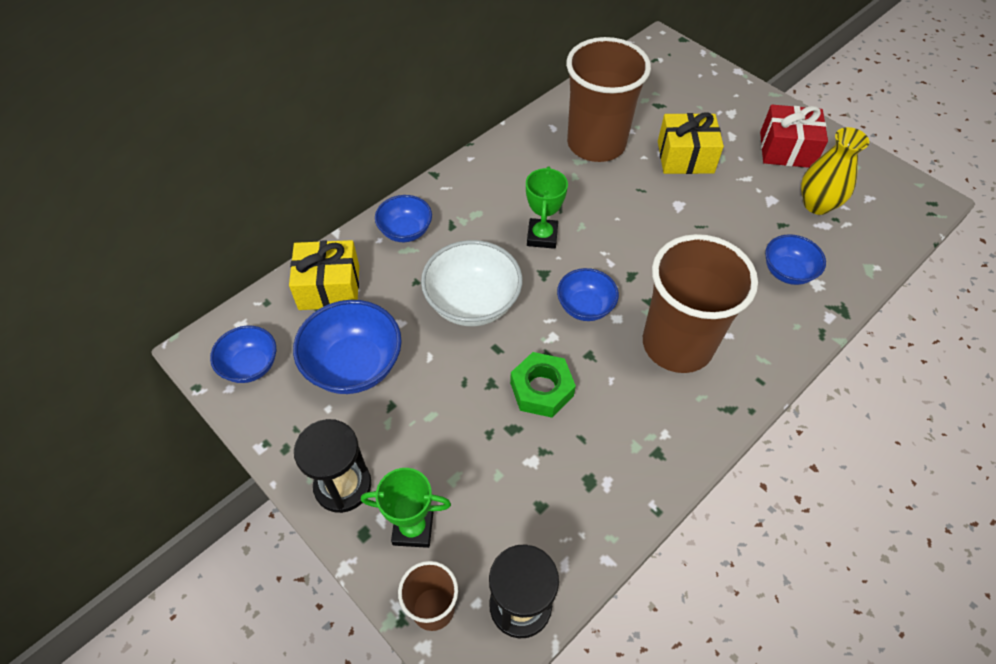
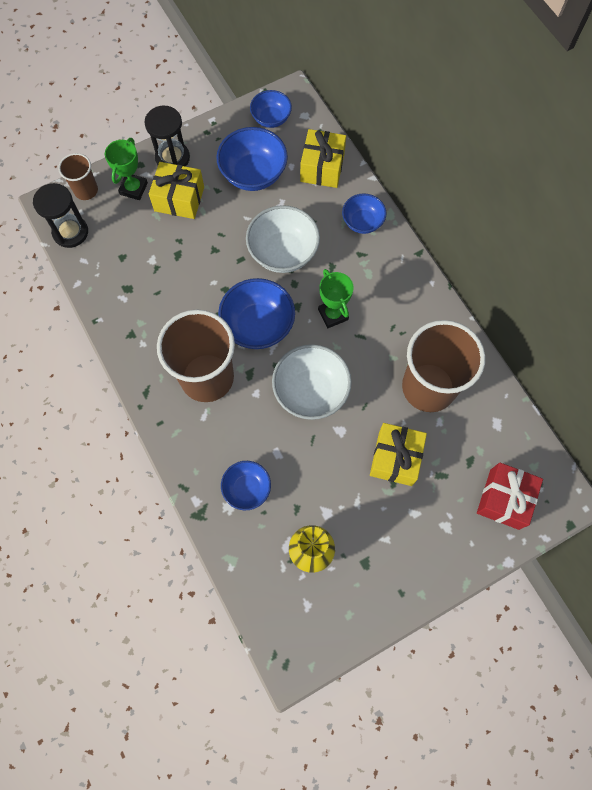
camera: 105 degrees right, 15 degrees up
(418, 453) = (179, 199): none -> yellow gift
(541, 389) = (200, 278): green nut -> none
(542, 236) = (333, 314): green trophy -> green trophy turned 45 degrees clockwise
(585, 307) = (258, 325): blue bowl -> blue bowl, size x1.63
(646, 238) = (311, 391): none -> white bowl
(786, 150) = (384, 557): red gift -> red gift (504, 499)

